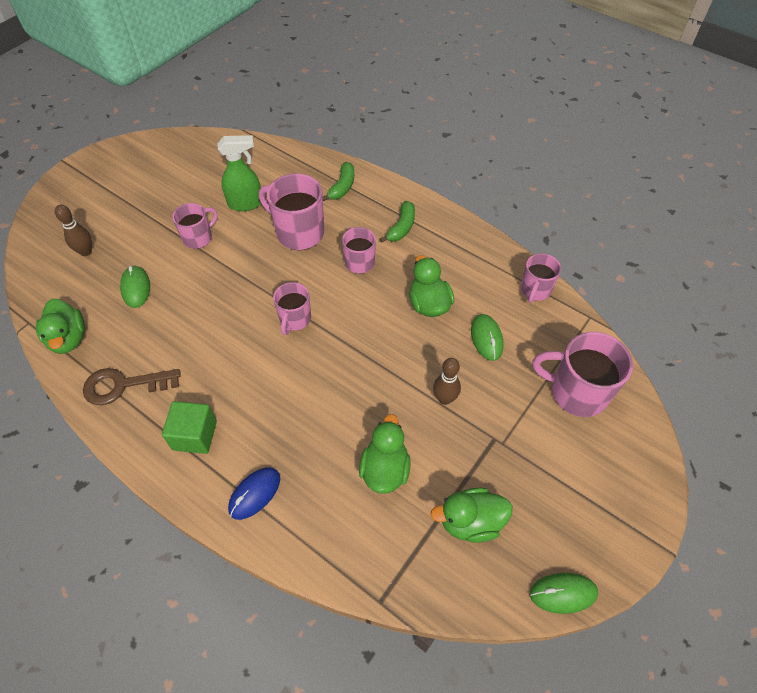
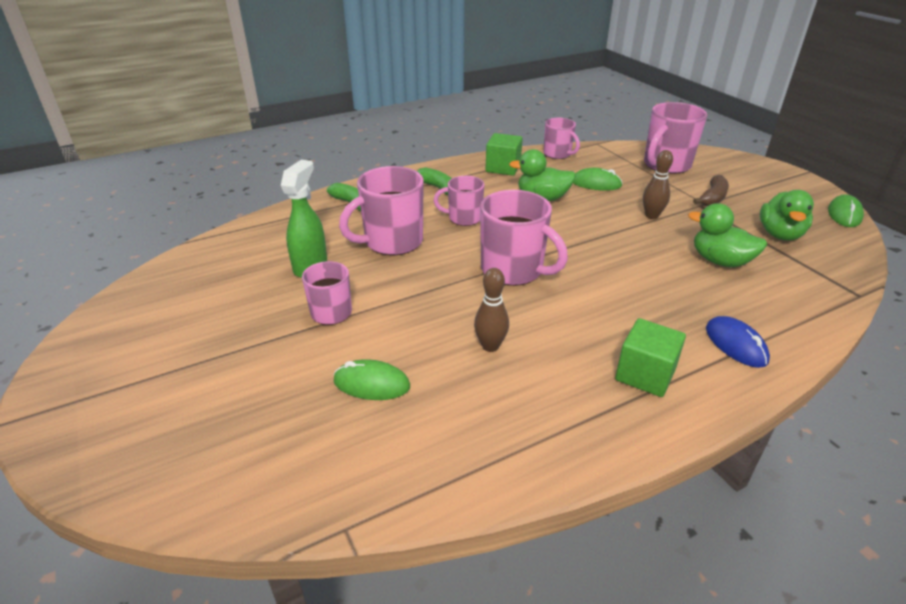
camera: 65 degrees left, 20 degrees down
(68, 338) = (417, 477): green duck -> none
(86, 252) = (250, 427): brown bowling pin -> brown bowling pin (490, 346)
(123, 385) = (540, 427): brown key -> none
(295, 319) = (513, 270): pink mug -> pink mug, size x1.65
(472, 257) = (503, 168): none -> green cube
(519, 448) = (712, 198): none -> brown banana

